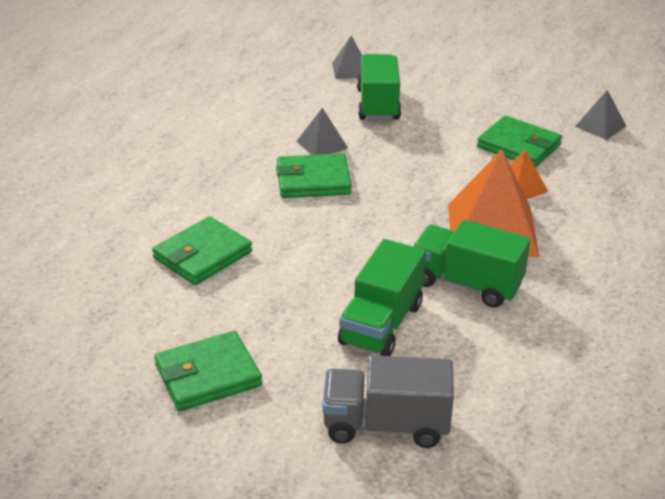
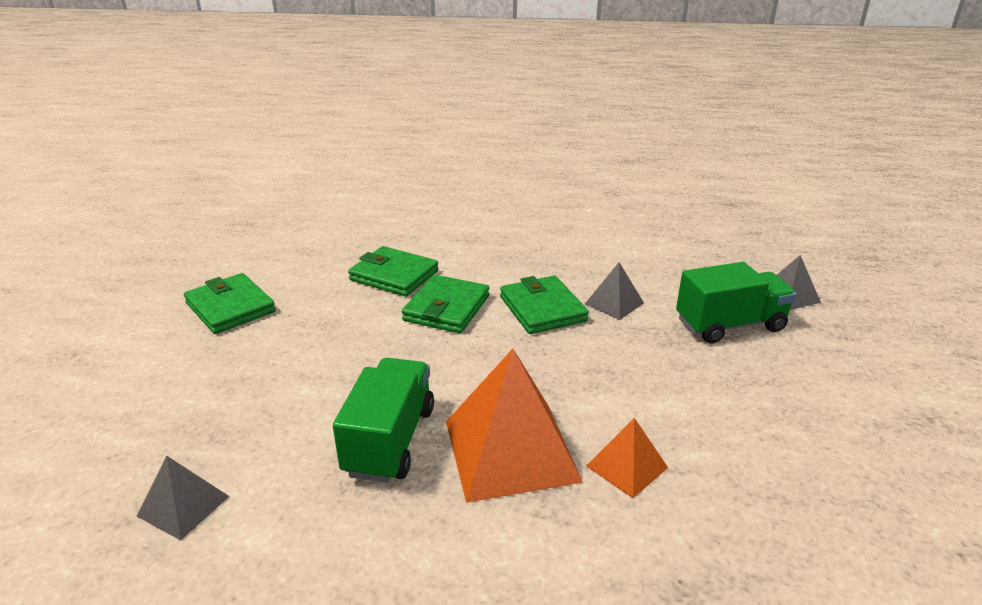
camera: 75 degrees right, 5 degrees down
(381, 324) = (306, 388): green truck -> none
(386, 425) = (150, 413): grey truck -> none
(518, 146) = (734, 455): green wallet -> green wallet (446, 308)
(600, 126) = (882, 550): grey pyramid -> grey pyramid (183, 506)

